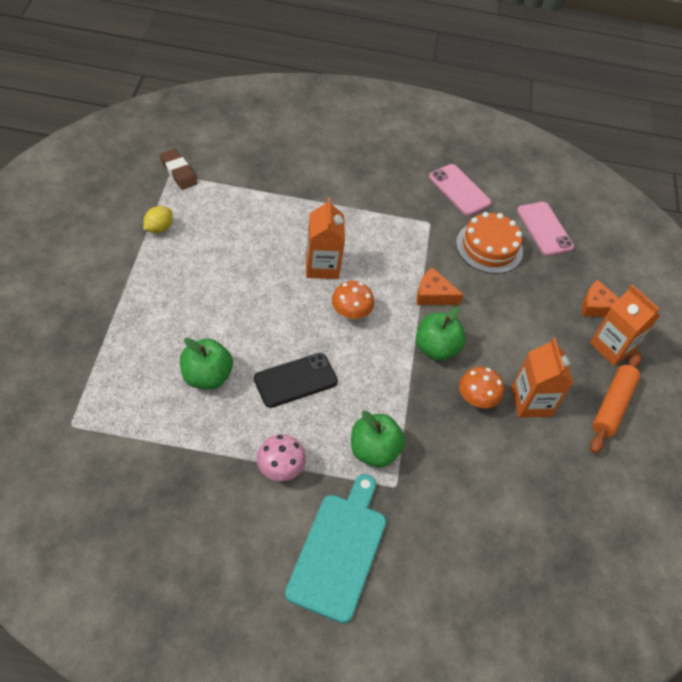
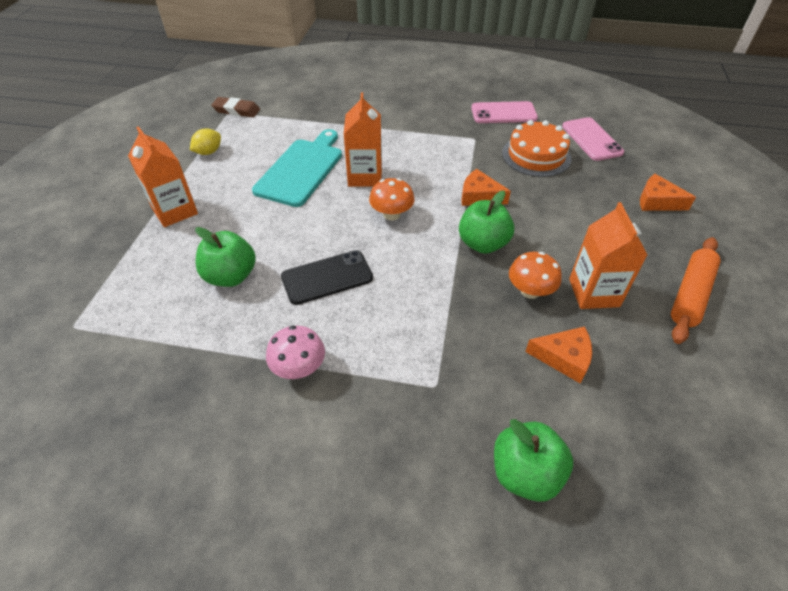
camera: 10 degrees right, 5 degrees down
(178, 172) = (236, 110): brown eraser -> brown eraser turned 45 degrees counterclockwise
(339, 551) = (361, 465): turquoise cutting board -> turquoise cutting board (301, 169)
(373, 451) = (410, 347): green apple -> green apple (525, 473)
(459, 190) = (503, 113): pink phone -> pink phone turned 60 degrees counterclockwise
(501, 462) = (563, 358): none -> orange cheese
(612, 347) = (680, 237): orange carton -> orange carton (175, 211)

